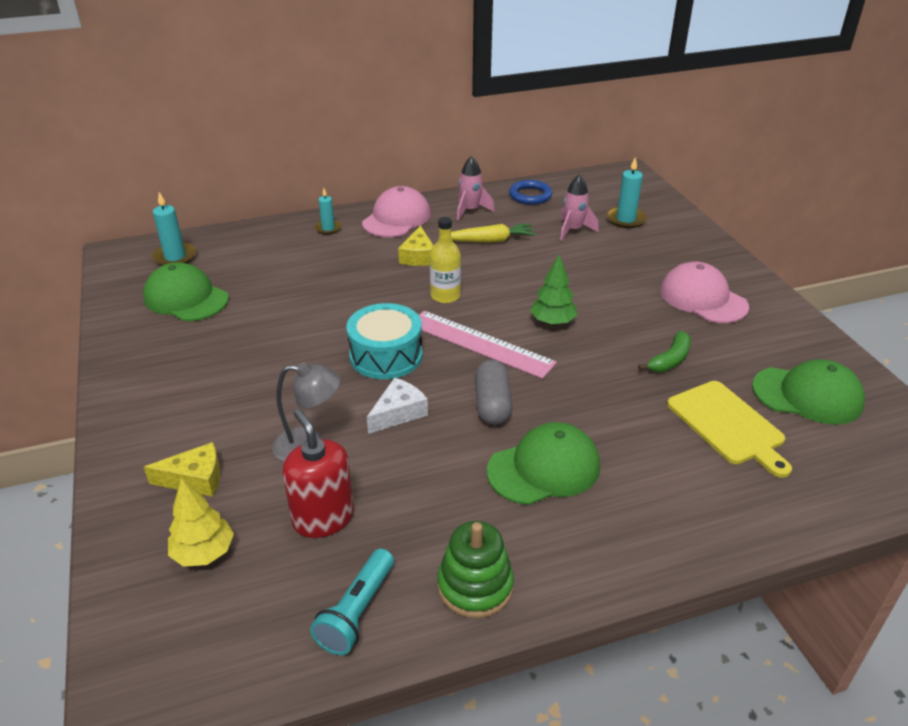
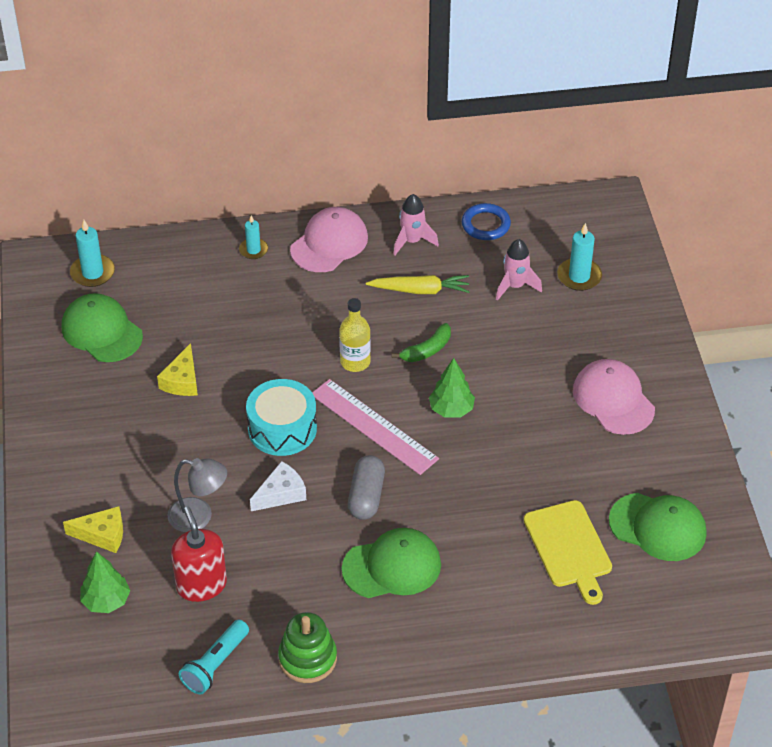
camera: 10 degrees right, 10 degrees up
(204, 553) = (106, 601): yellow tree -> green tree
(418, 256) = (340, 303): yellow cheese -> yellow cheese (182, 380)
(670, 360) = (547, 470): green banana -> green banana (427, 350)

